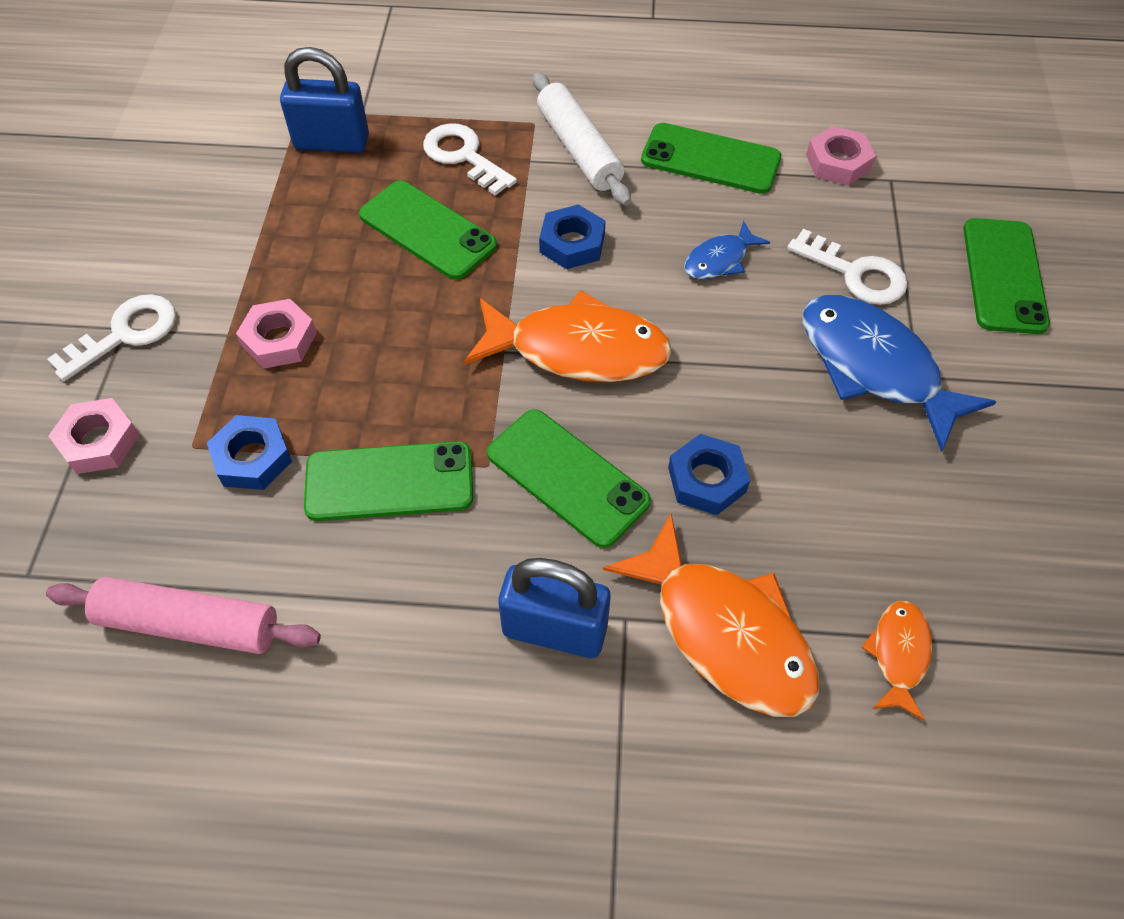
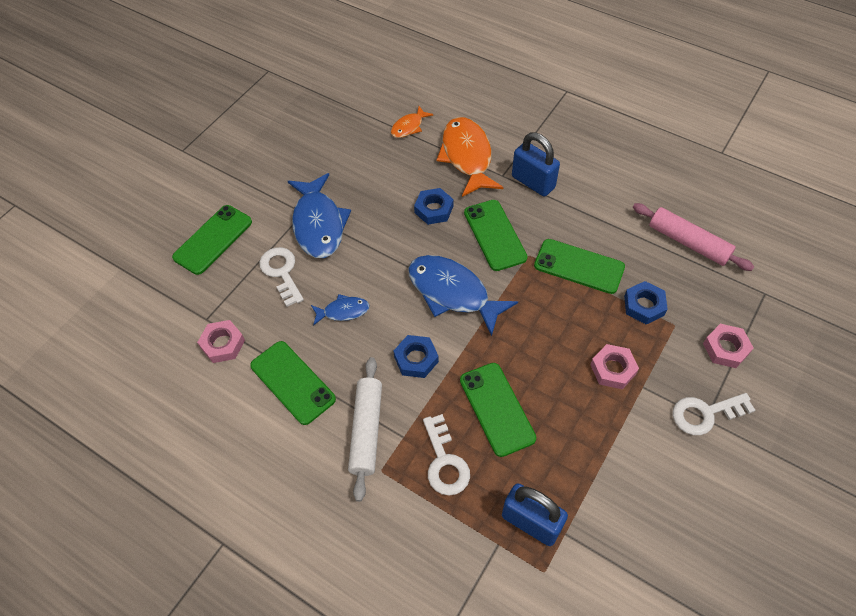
camera: 150 degrees left, 0 degrees up
(578, 350) = (452, 293): orange fish -> blue fish

